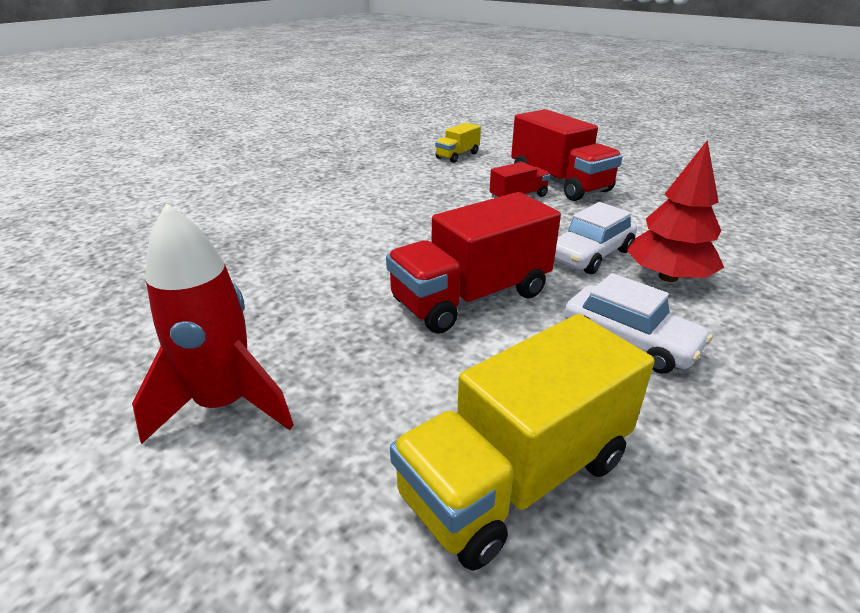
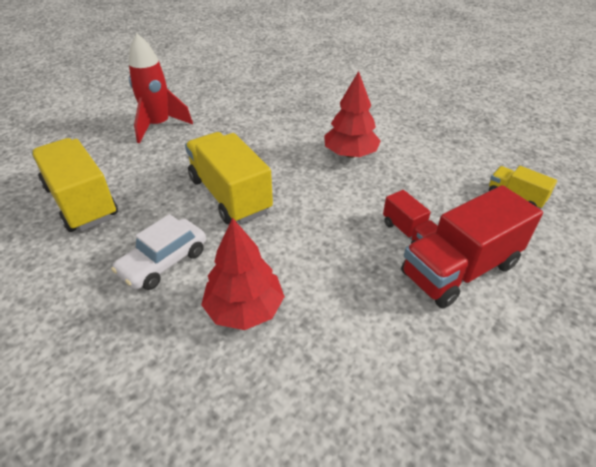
camera: 90 degrees right, 10 degrees up
(377, 217) = (350, 154): none -> red tree
(471, 297) = (230, 195): red truck -> yellow truck
(590, 255) = (287, 264): white car -> none

